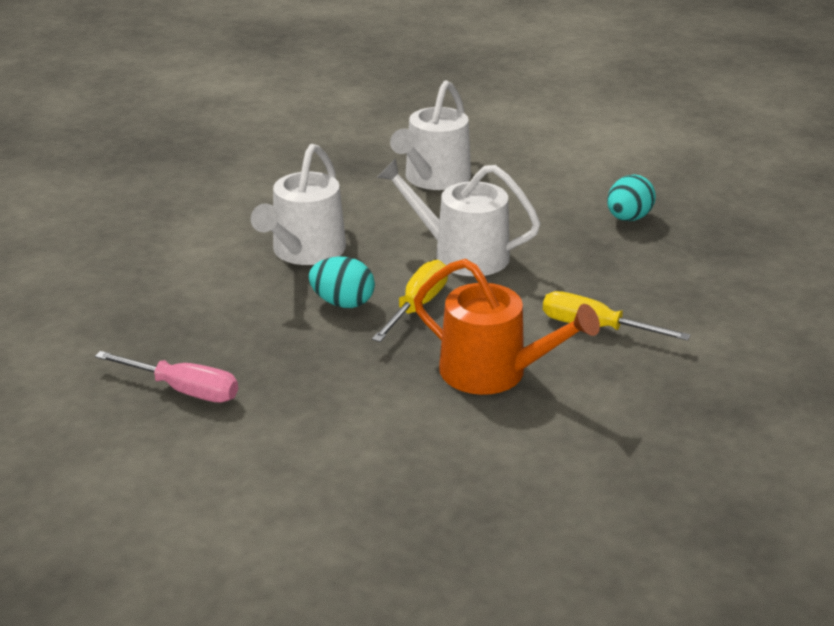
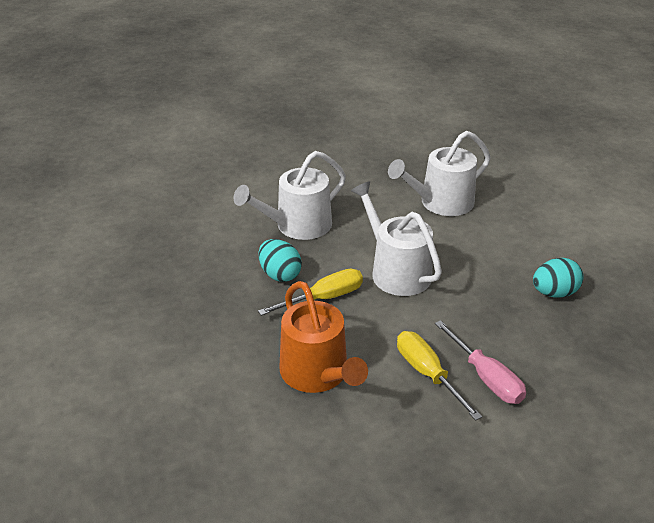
camera: 35 degrees right, 5 degrees up
(184, 390) = (127, 294): pink screwdriver -> pink screwdriver (486, 377)

